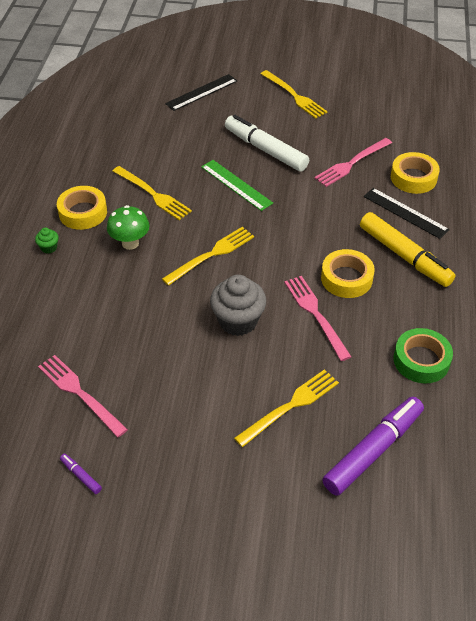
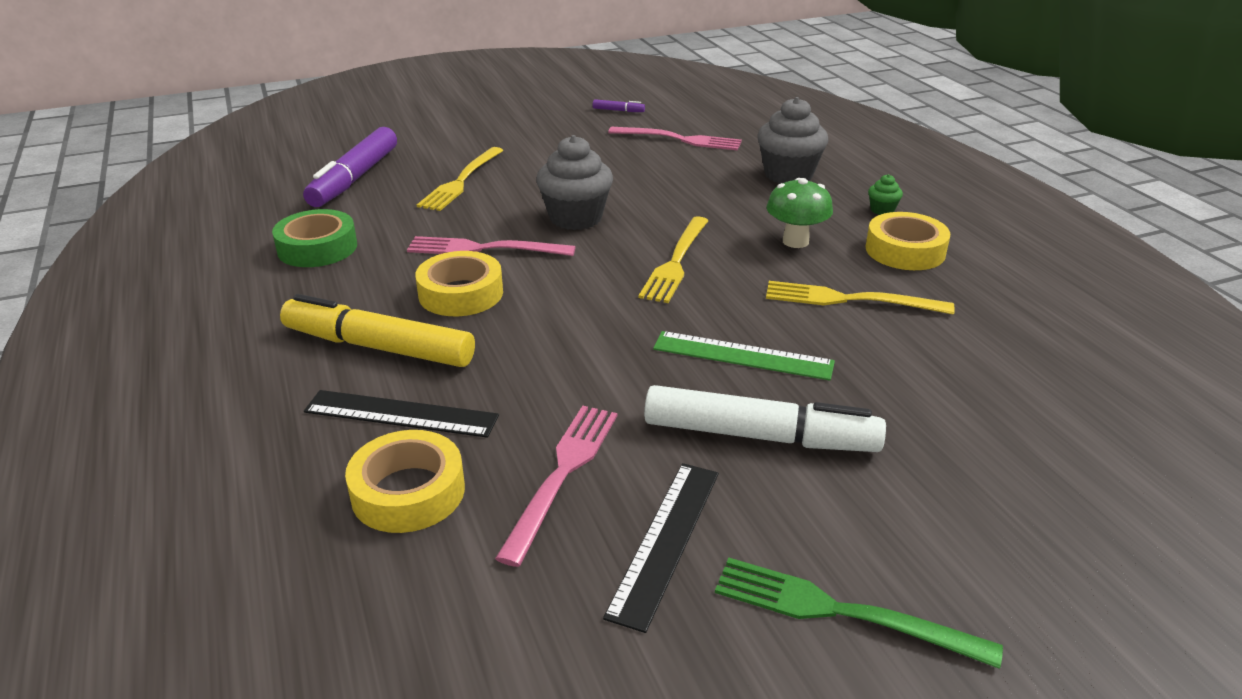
camera: 150 degrees right, 15 degrees down
(57, 308) = (788, 175): none -> grey cupcake
(202, 92) = (1050, 520): black ruler -> black ruler (665, 540)
(295, 96) = (838, 611): yellow fork -> green fork
(315, 313) = (483, 249): pink fork -> pink fork turned 150 degrees clockwise

